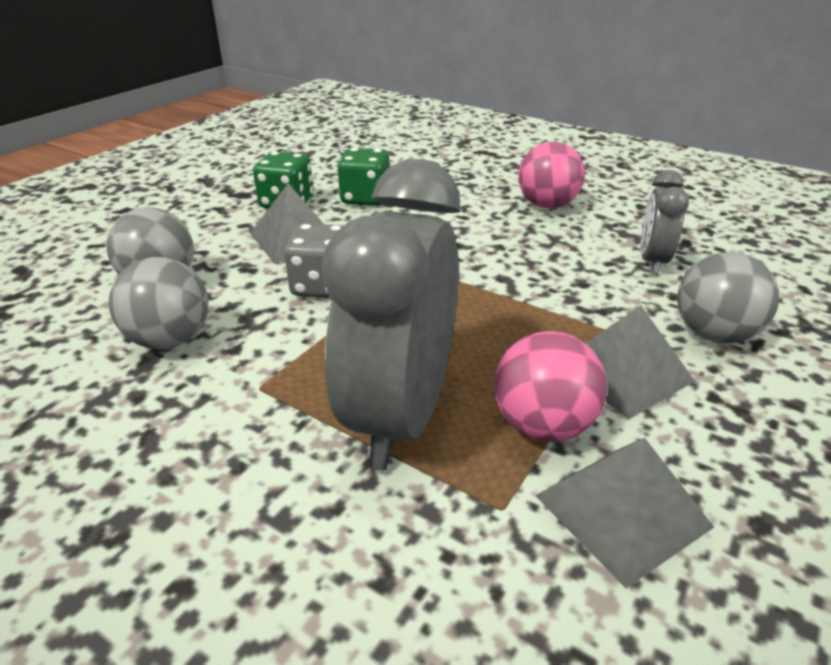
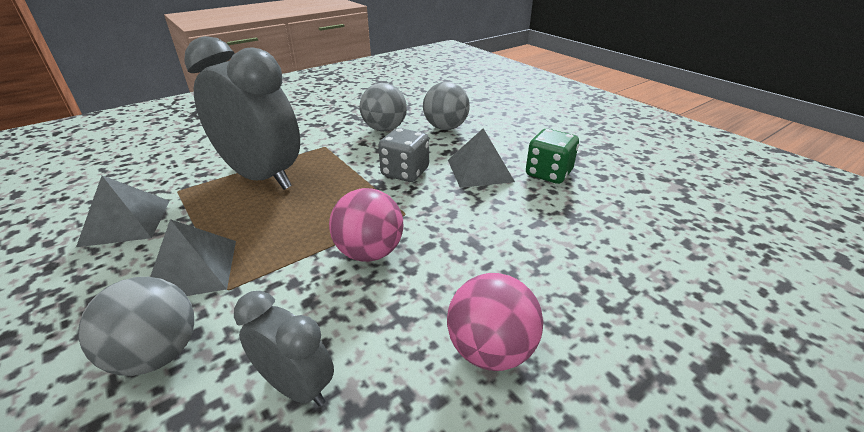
camera: 110 degrees right, 0 degrees up
(365, 198) = (549, 212): green dice -> none
(542, 425) = (200, 217): pink ball -> pink ball (369, 252)

